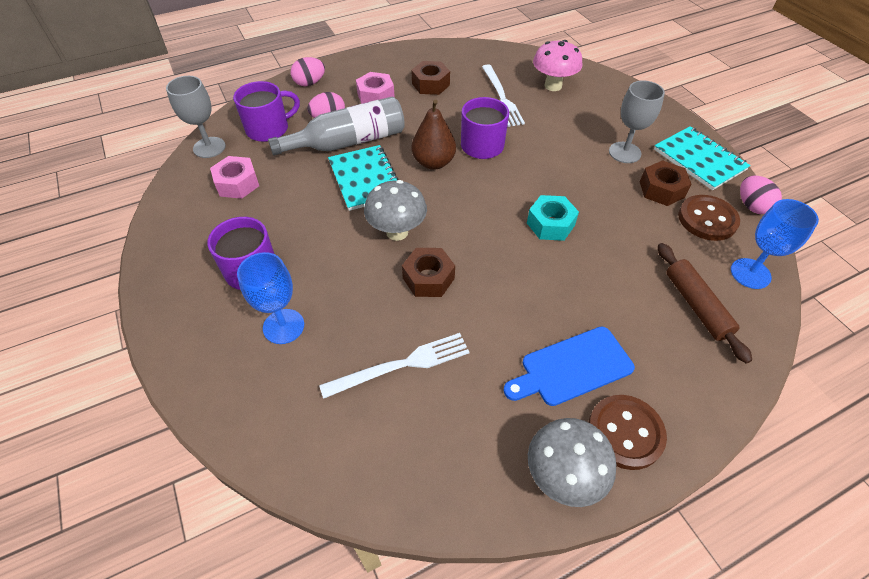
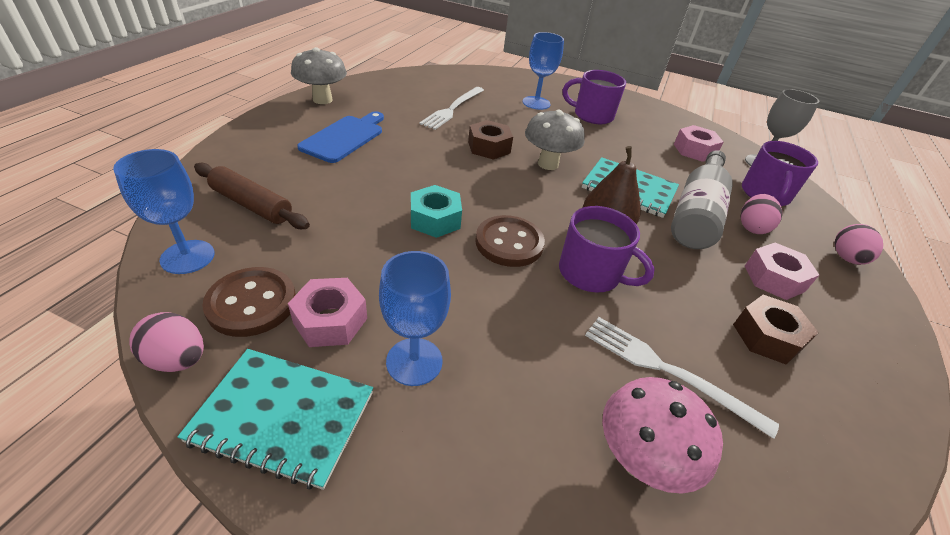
camera: 135 degrees right, 10 degrees down
(624, 152) = (414, 361): grey goblet -> blue goblet
(625, 433) = (291, 122): brown button -> brown button (509, 243)
(661, 189) = (330, 320): brown nut -> pink nut

